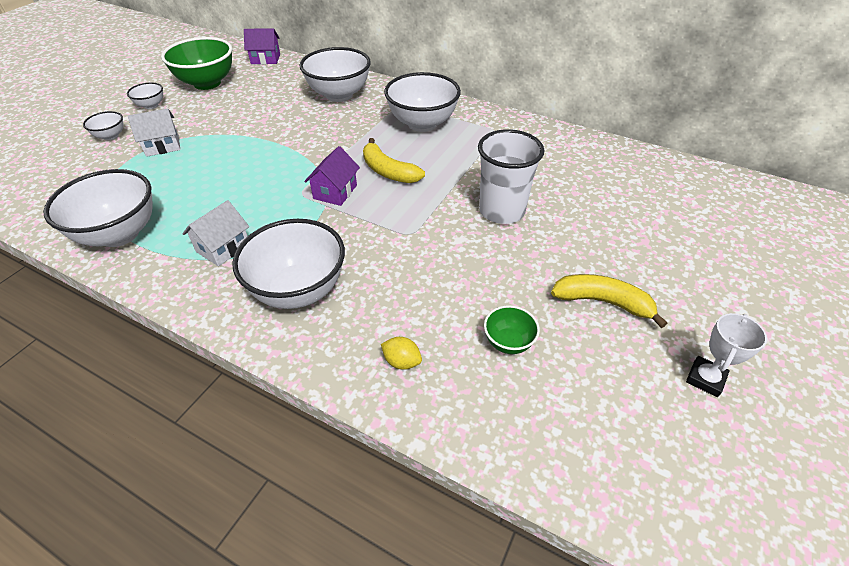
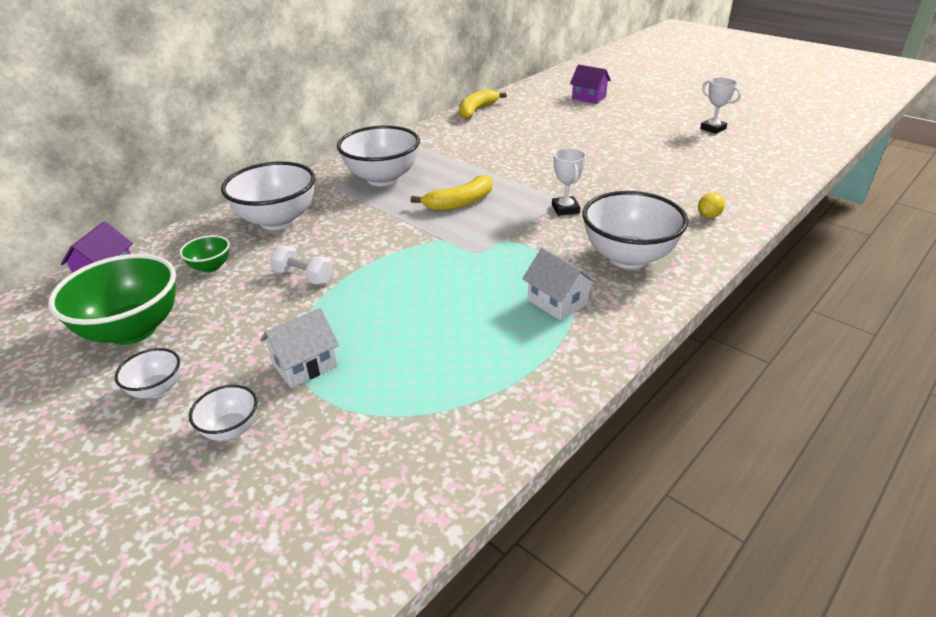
camera: 75 degrees left, 10 degrees down
(119, 234) = (510, 386): white bowl -> none
(162, 146) = (304, 365): white house -> white house turned 60 degrees clockwise
(263, 123) = (304, 277): none -> white dumbbell
(335, 192) = (482, 233): purple house -> purple house (588, 98)
(391, 238) = (565, 209): none -> white trophy
(501, 211) = (541, 160): white cup -> none
(508, 342) = (687, 177): green bowl -> green bowl (211, 267)
(603, 302) = (650, 143): yellow banana -> yellow banana (477, 110)

